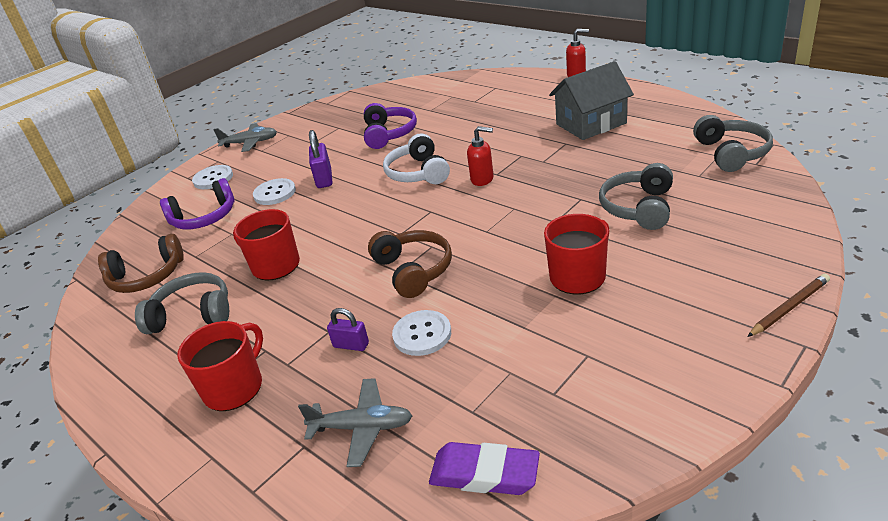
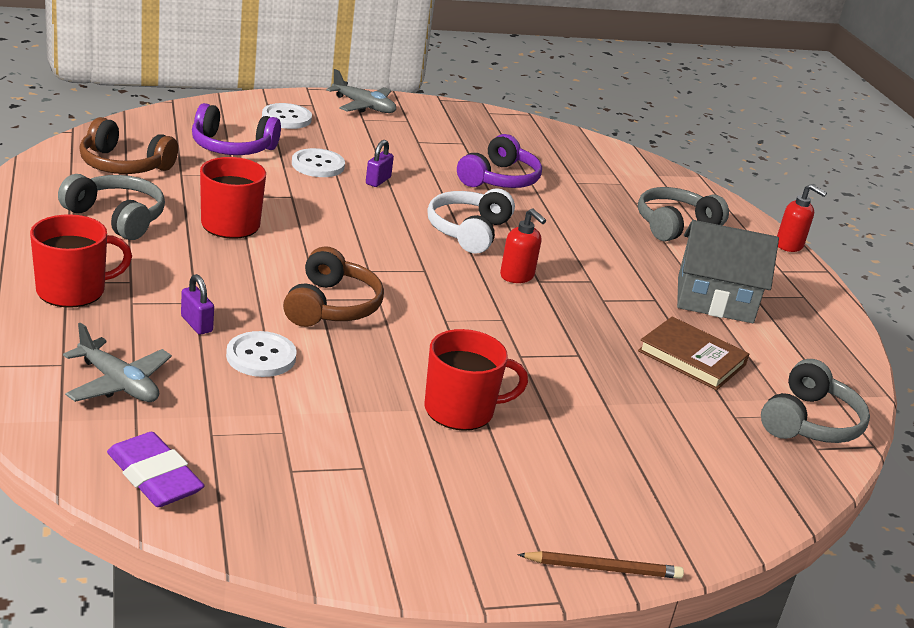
camera: 25 degrees right, 5 degrees down
(324, 179) = (378, 181): purple padlock -> purple padlock, size x0.66
(631, 160) = (692, 358): none -> brown book
(639, 208) = (619, 400): grey headphones -> grey headphones (674, 225)

